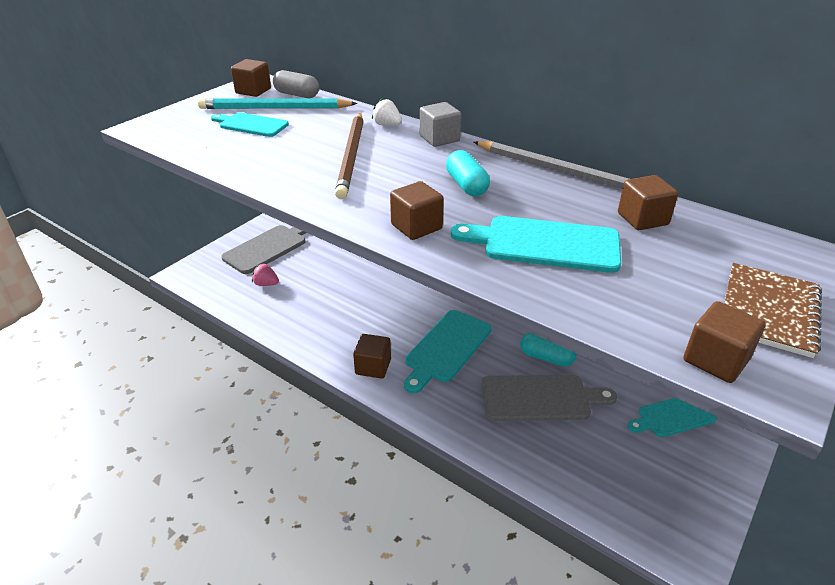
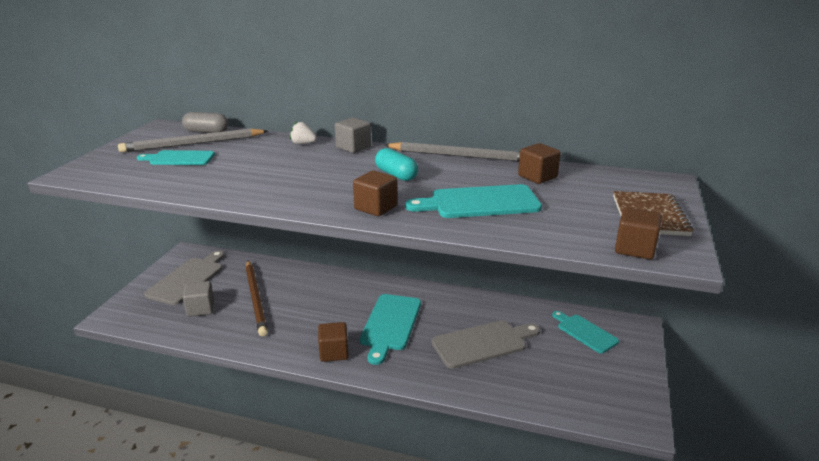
camera: 20 degrees left, 10 degrees down
(253, 91) = (162, 134): brown cube -> none
(266, 284) = (200, 309): pink strawberry -> grey cube
(274, 108) = (192, 144): turquoise pencil -> grey pencil
(351, 156) = (288, 169): brown pencil -> brown pencil (256, 299)
(546, 357) = (473, 313): turquoise capsule -> none
(673, 416) = (585, 332): turquoise cutting board -> turquoise cutting board turned 90 degrees clockwise

